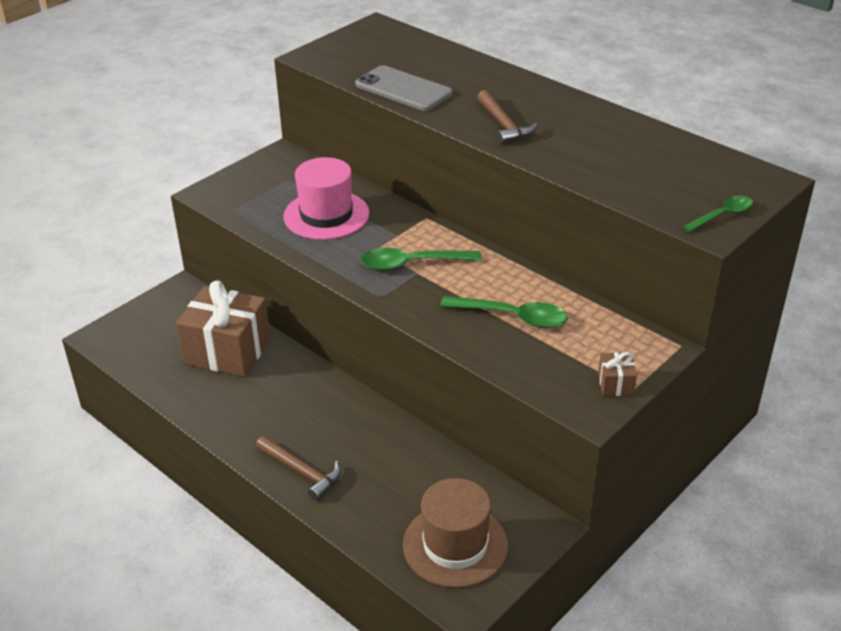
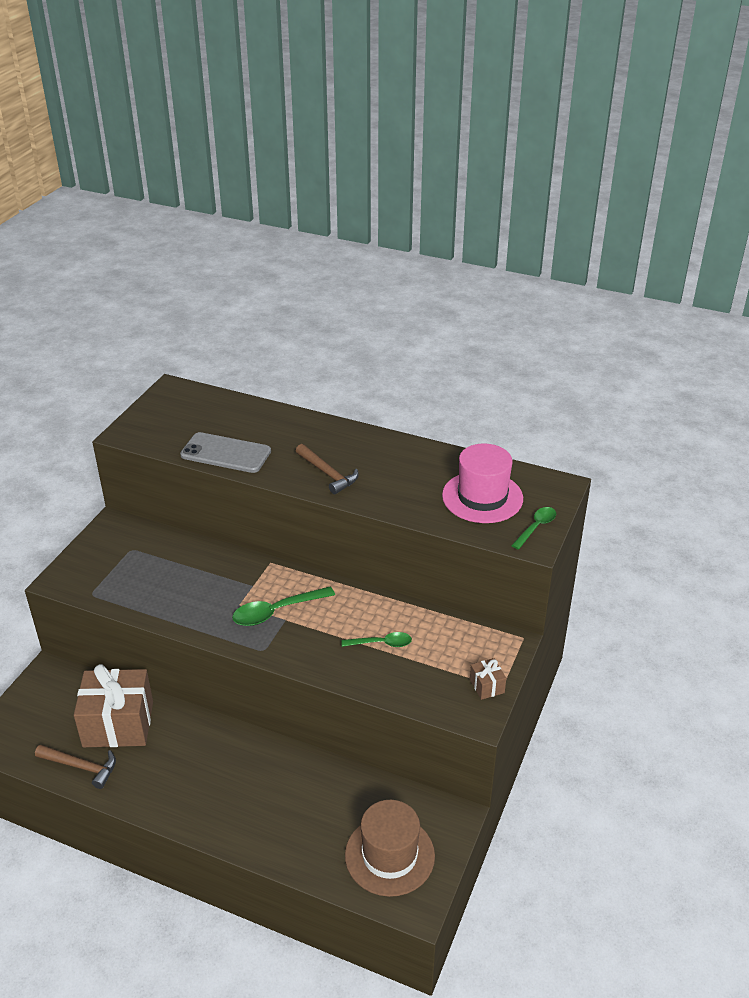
camera: 20 degrees left, 0 degrees up
(302, 471) = (233, 824): brown hammer -> brown hammer (81, 767)
(326, 215) = (181, 579): pink hat -> pink hat (482, 497)
(513, 317) = (381, 643): green spoon -> green spoon, size x0.63

